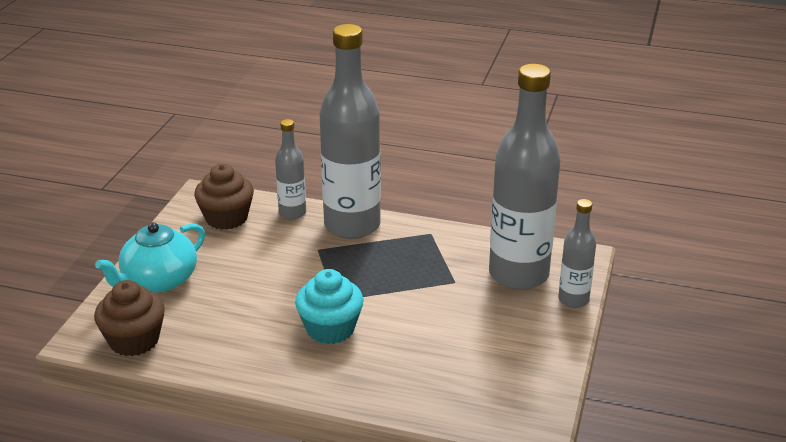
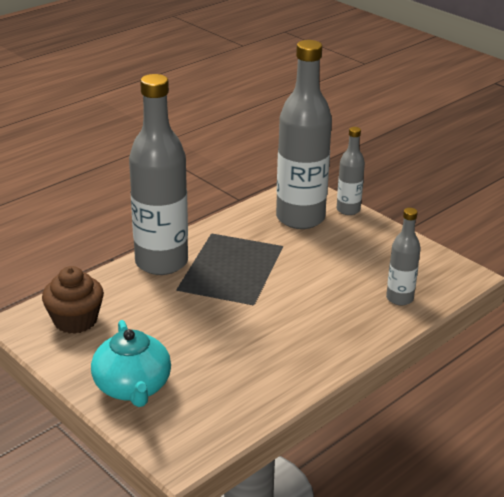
camera: 60 degrees left, 0 degrees up
(134, 340) = (210, 427): brown cupcake -> none
(292, 213) = (109, 284): grey bottle -> grey bottle (399, 298)
(330, 329) = (289, 318): turquoise cupcake -> none

